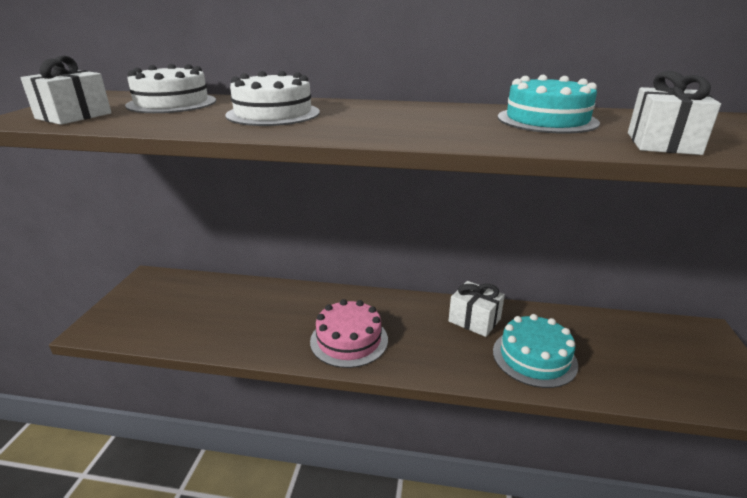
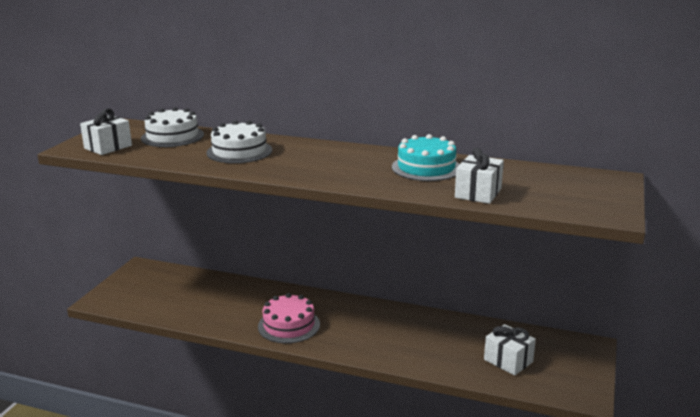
camera: 10 degrees right, 5 degrees down
(474, 320) = (396, 320): white gift -> white gift (508, 361)
(534, 357) = (429, 350): turquoise cake -> none

